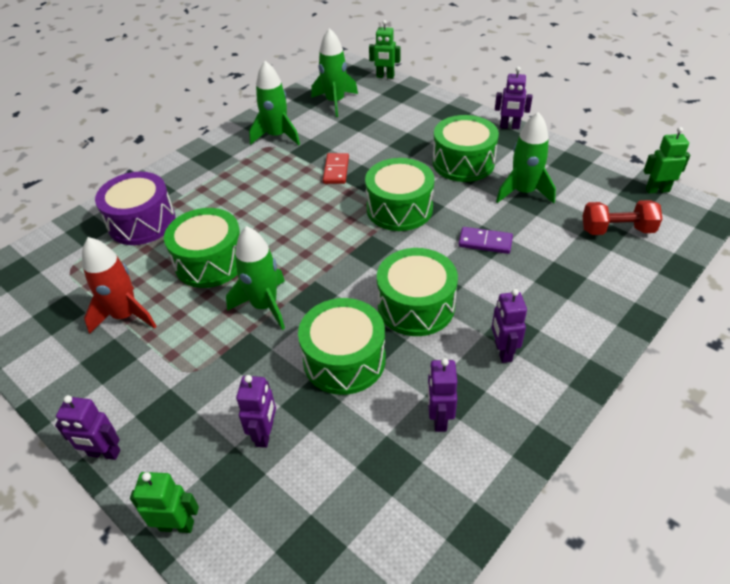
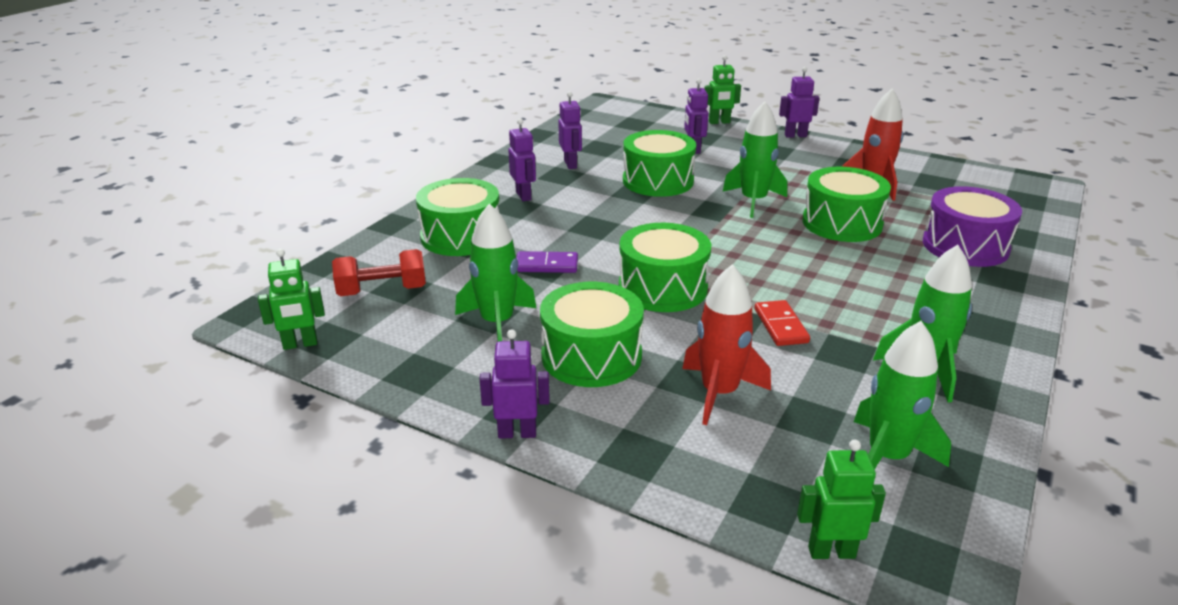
camera: 165 degrees right, 15 degrees down
(397, 135) = (719, 393): none -> red rocket
(416, 306) = (609, 213): green drum -> green drum (461, 236)

